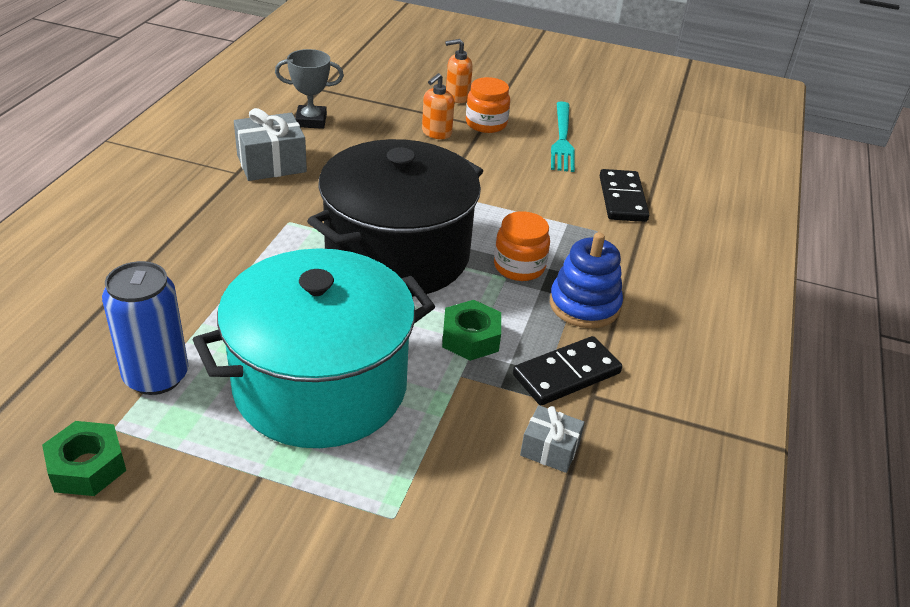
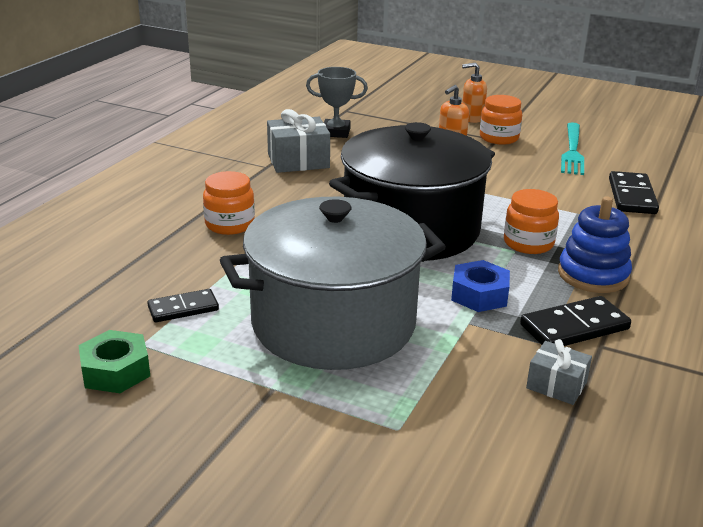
camera: 10 degrees right, 10 degrees down
(156, 376) = (183, 308): blue can -> black domino
(200, 257) = (230, 224): none -> orange jar
(320, 385) = (333, 323): turquoise pot -> grey pot
(470, 338) = (479, 295): green nut -> blue nut

